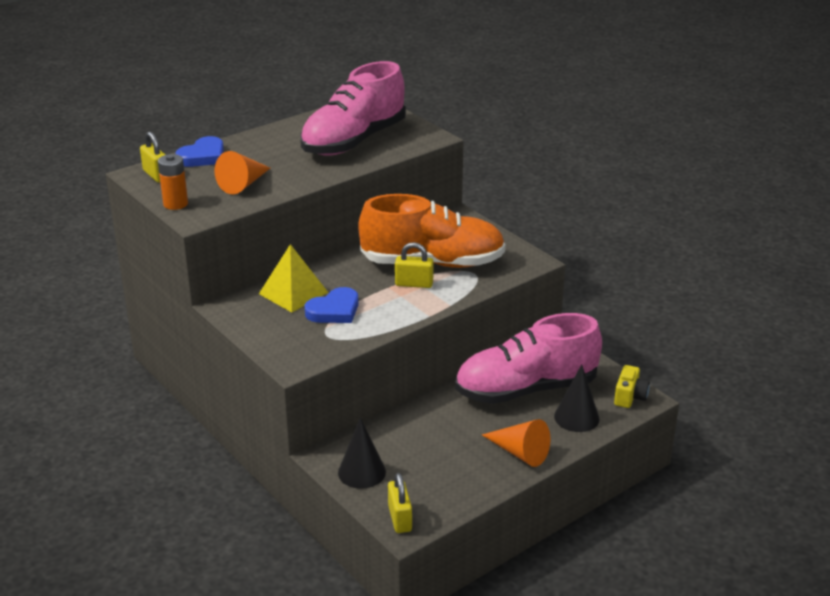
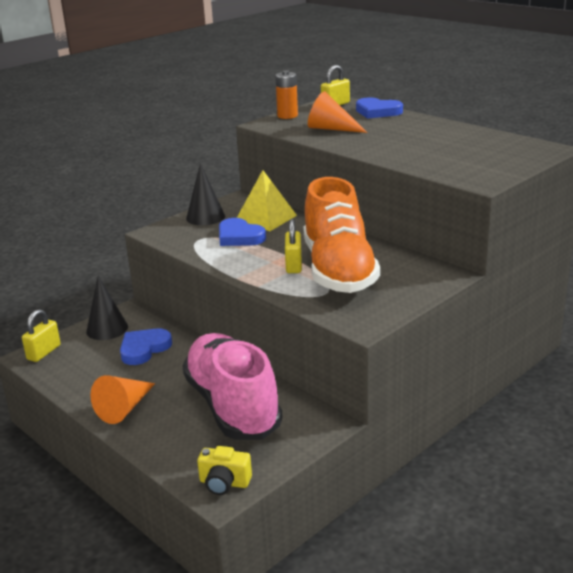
camera: 85 degrees right, 5 degrees down
(354, 141) = (445, 153): pink shoe -> none
(400, 518) = (44, 352): yellow padlock -> yellow padlock turned 45 degrees counterclockwise
(414, 443) = (144, 349): none -> blue heart
(576, 417) = (183, 442): black cone -> black cone (205, 217)

